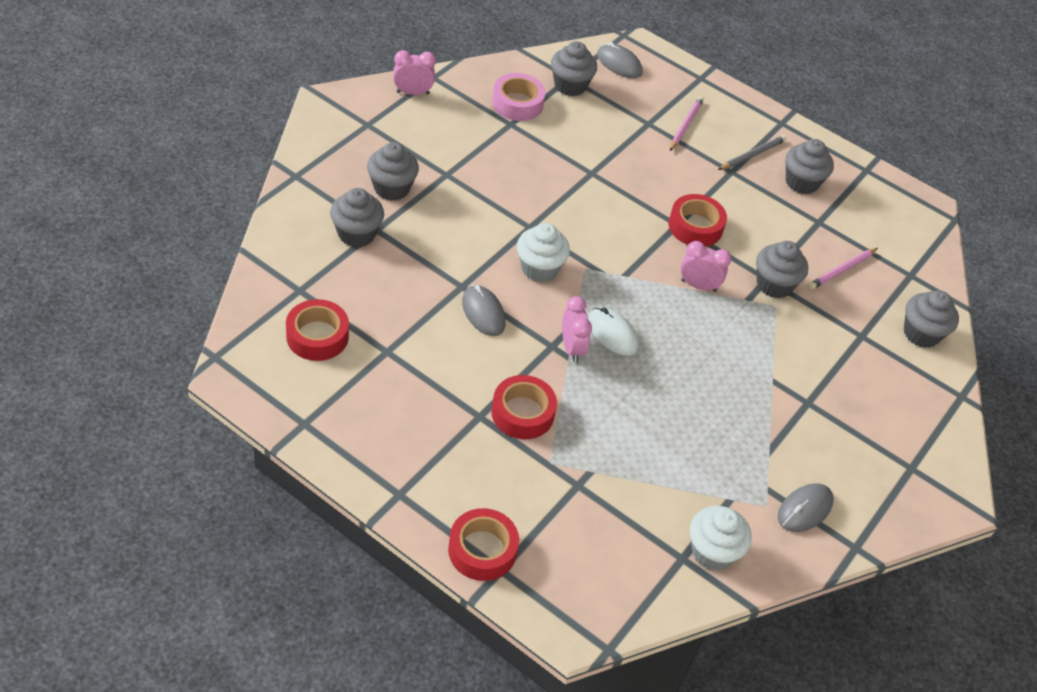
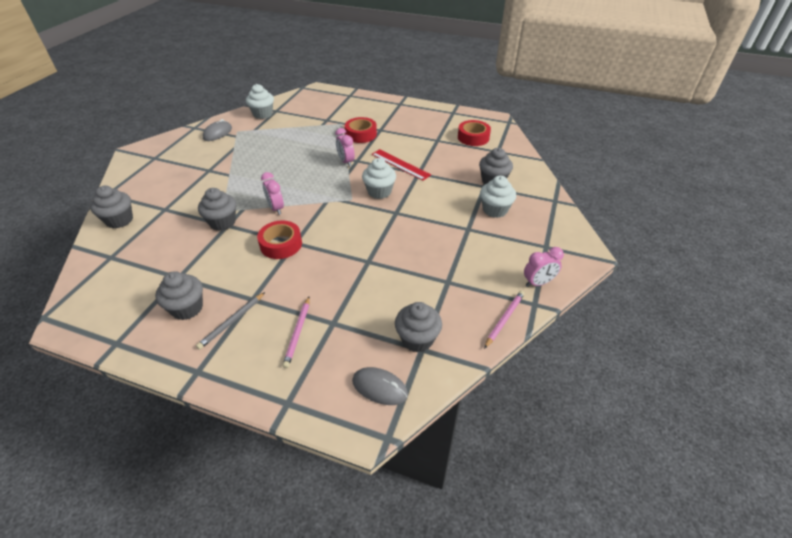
camera: 170 degrees right, 5 degrees down
(391, 188) = (495, 210): grey cupcake -> white cupcake
(482, 550) = (359, 98): red tape -> none
(483, 313) = (400, 164): grey mouse -> red ruler
(517, 103) = (453, 302): pink tape -> none
(612, 333) = (325, 173): white mouse -> none
(698, 285) = (276, 208): pink clock -> pink clock turned 60 degrees clockwise
(842, 270) = (168, 245): pink pencil -> pink pencil (504, 319)

